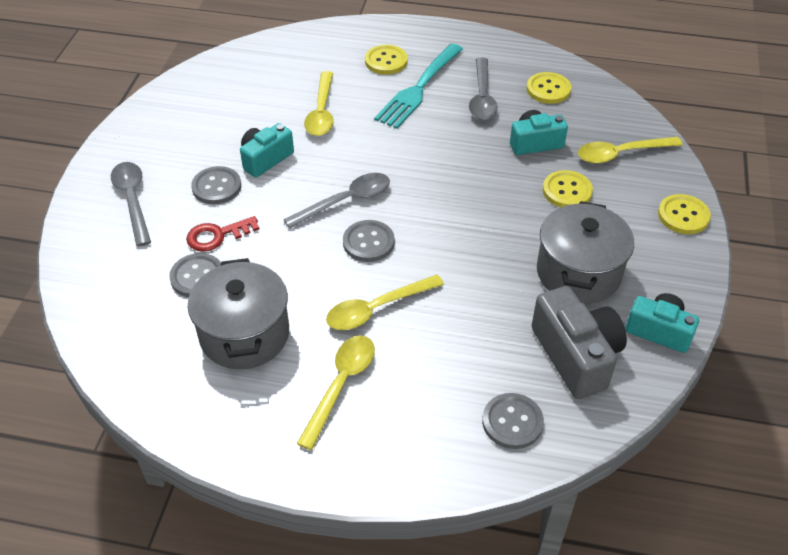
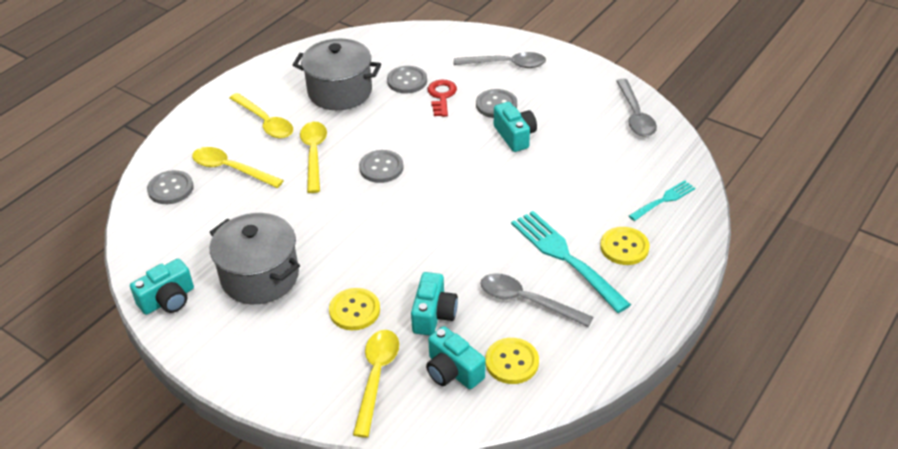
camera: 115 degrees right, 5 degrees down
(314, 51) = (664, 200): none -> turquoise fork
(321, 112) = (561, 182): yellow spoon -> yellow spoon (230, 169)
(346, 201) = (435, 168): grey spoon -> grey spoon (635, 115)
(576, 355) = (190, 241): grey camera -> none
(581, 116) = (453, 371): none -> turquoise camera
(683, 216) = (265, 383): yellow button -> none

